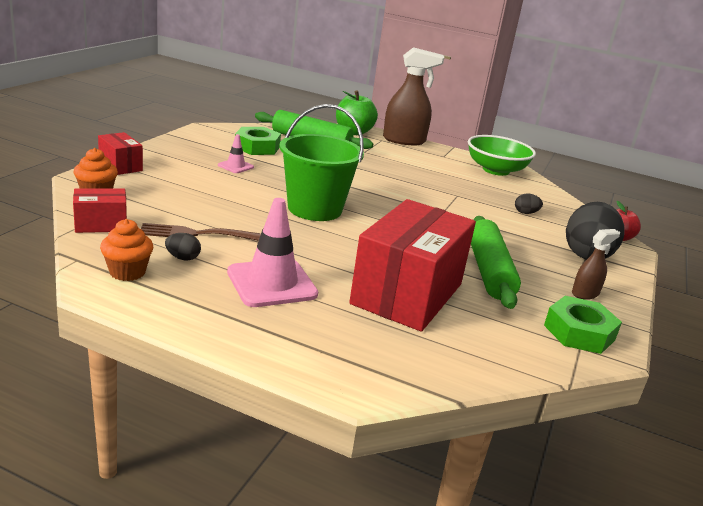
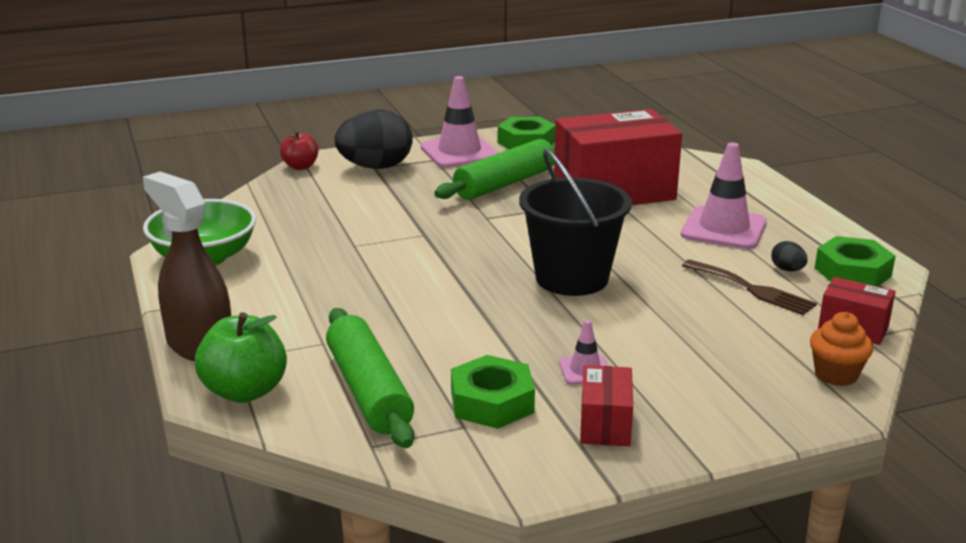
camera: 130 degrees left, 0 degrees up
(120, 166) = (768, 421): red box -> red box (605, 424)
(127, 272) = (852, 272): orange cupcake -> green nut
(315, 209) = (572, 278): green bucket -> black bucket
(525, 213) = (328, 207): black egg -> none
(585, 293) = (459, 152): brown spray bottle -> pink traffic cone

